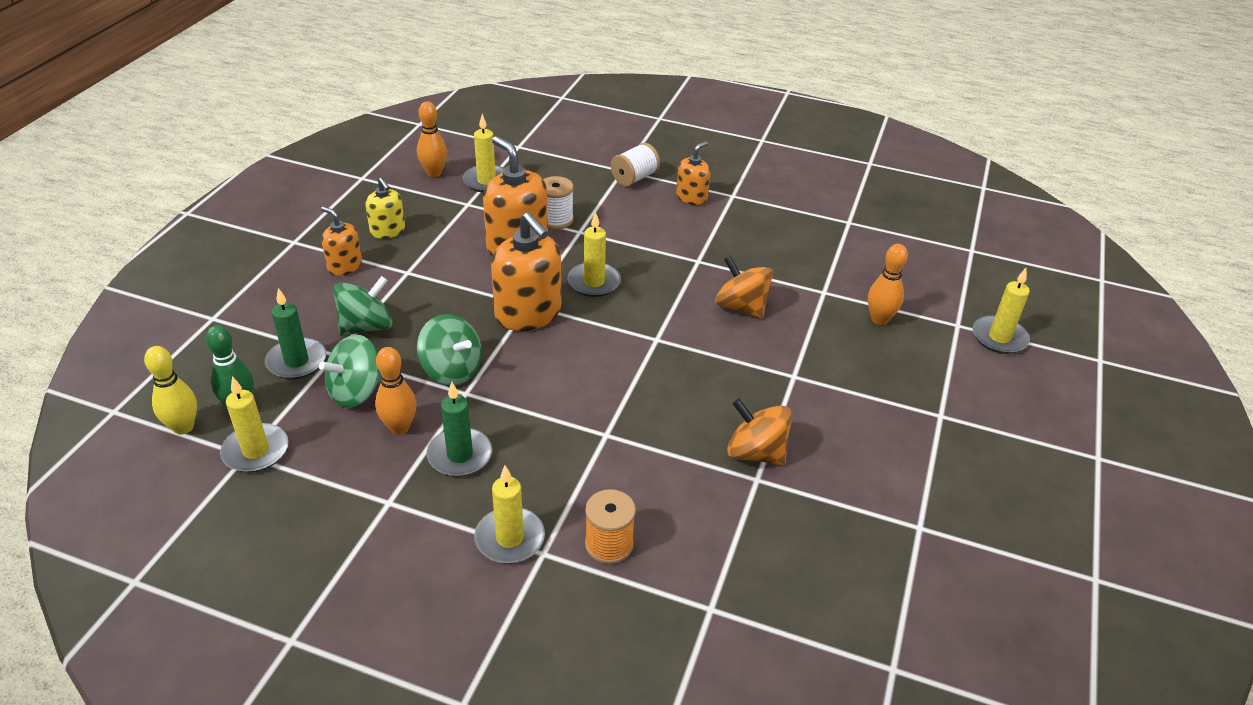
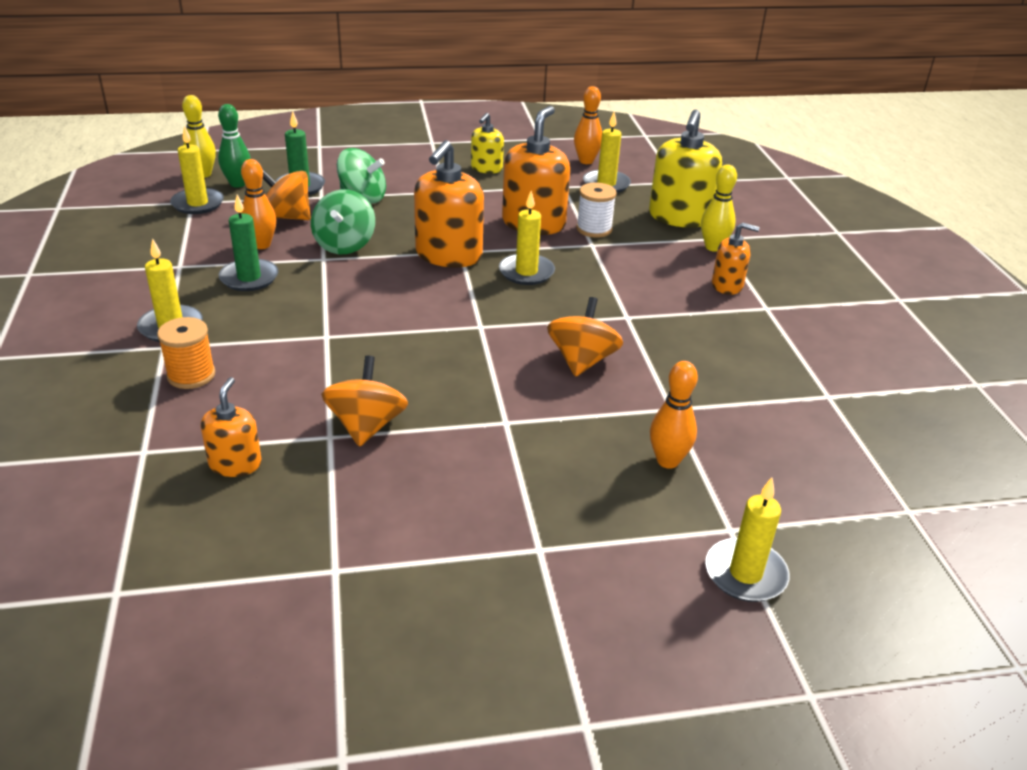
camera: 60 degrees right, 5 degrees down
(345, 266) = (424, 167): orange soap dispenser -> orange soap dispenser (235, 464)
(356, 392) = (286, 217): green spinning top -> orange spinning top
(576, 171) = (679, 217): none -> yellow soap dispenser
(634, 178) = (713, 247): white spool -> yellow bowling pin

